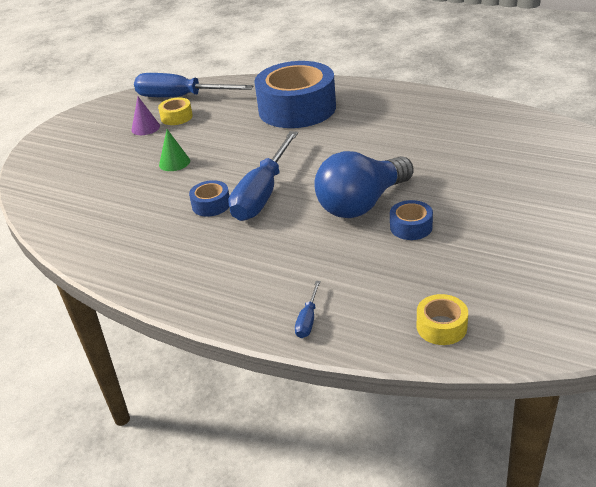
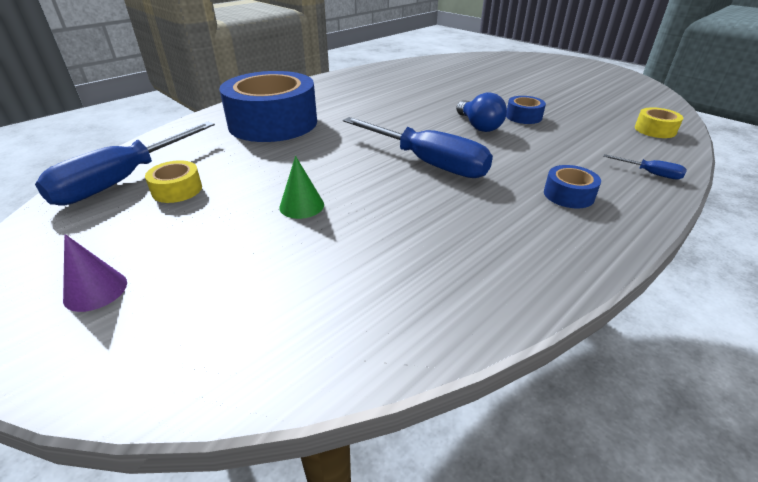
camera: 75 degrees left, 0 degrees up
(145, 128) = (169, 217): purple cone -> purple cone (95, 290)
(211, 205) = (427, 193): blue tape -> blue tape (568, 195)
(362, 204) = (478, 126): blue light bulb -> blue light bulb, size x0.61

